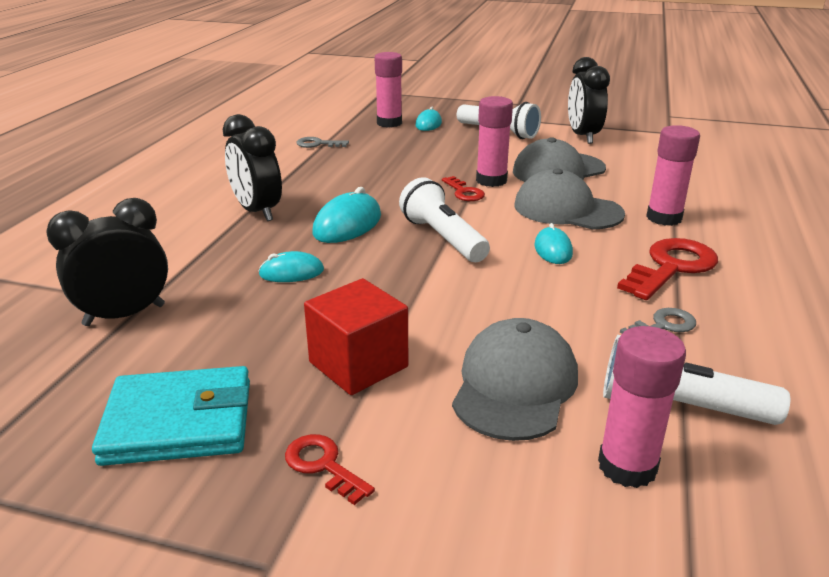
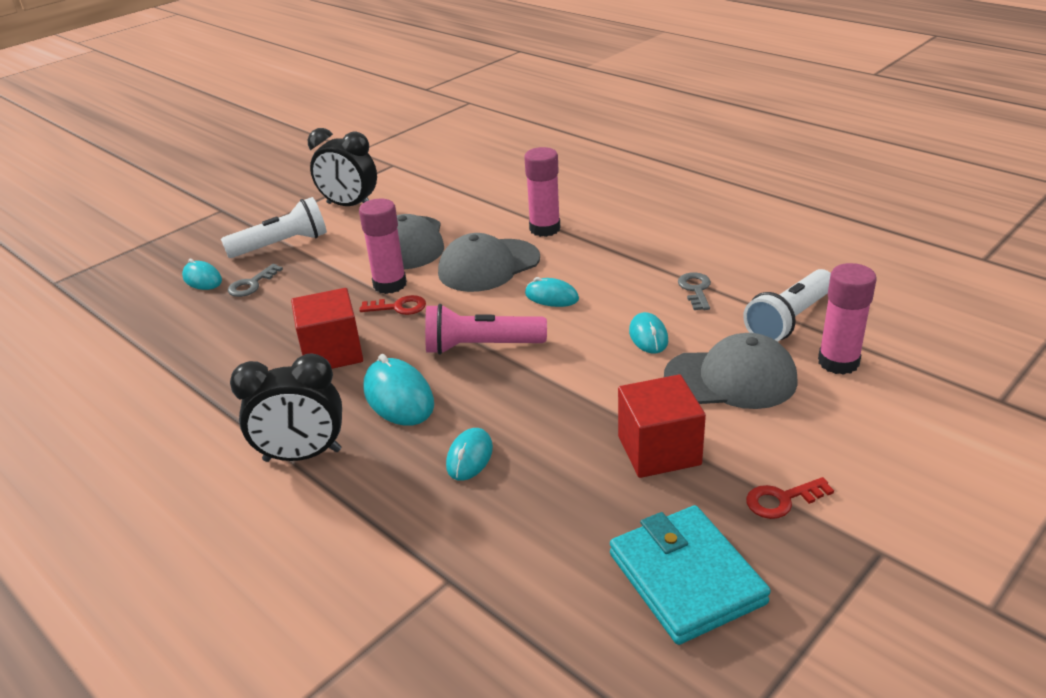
camera: 60 degrees left, 5 degrees up
(124, 315) = (466, 600): black clock -> none
(179, 422) = (686, 578): turquoise wallet -> turquoise wallet turned 45 degrees counterclockwise
(318, 144) = (159, 370): grey key -> grey key (252, 284)
(382, 187) = (332, 353): none -> red cube
(389, 123) = (163, 303): pink glue stick -> none
(443, 238) = (481, 346): white flashlight -> pink flashlight
(515, 385) = (731, 379): grey cap -> grey cap turned 135 degrees clockwise
(542, 316) = (648, 336): none -> turquoise mouse
(671, 267) = (621, 255): red key -> none

